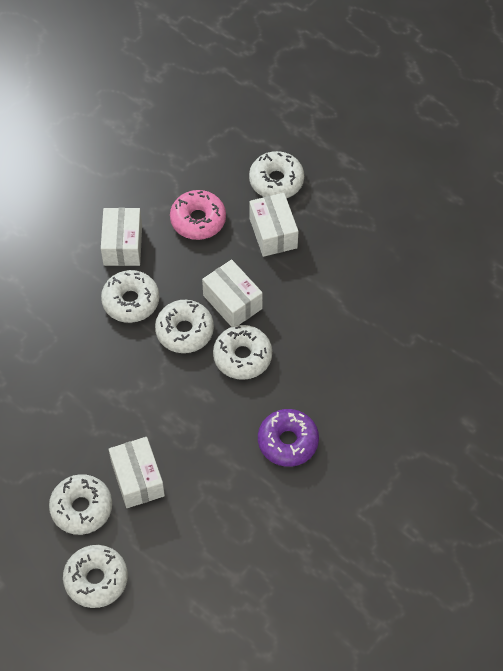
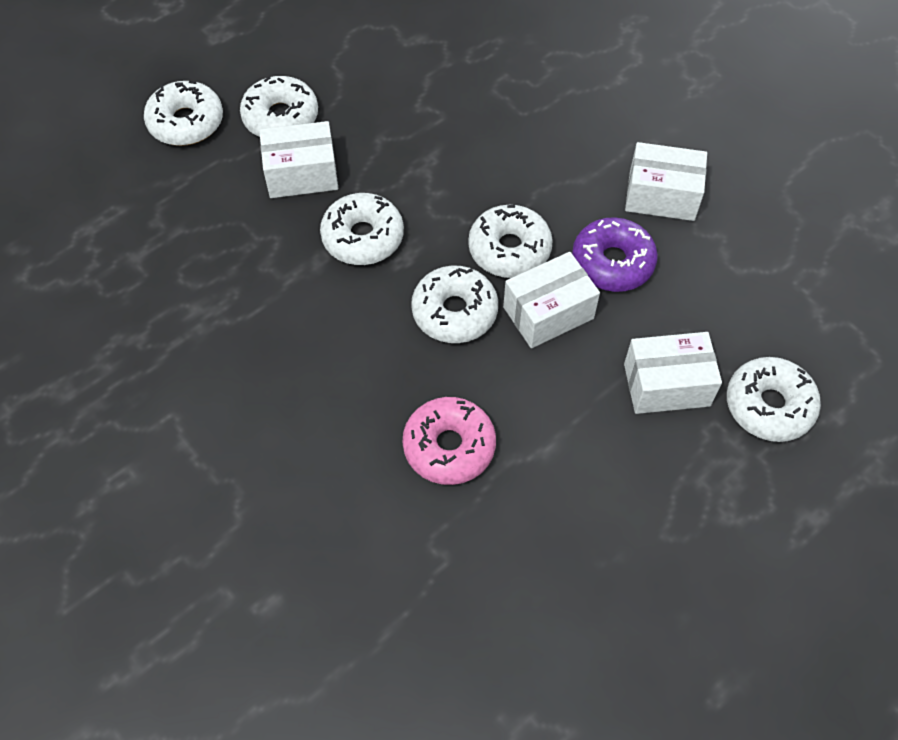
camera: 100 degrees right, 0 degrees up
(131, 301) = (567, 195): white donut -> white donut (363, 237)
(198, 220) = (698, 290): pink donut -> pink donut (449, 447)
(288, 442) = (307, 346): purple donut -> purple donut (612, 262)

